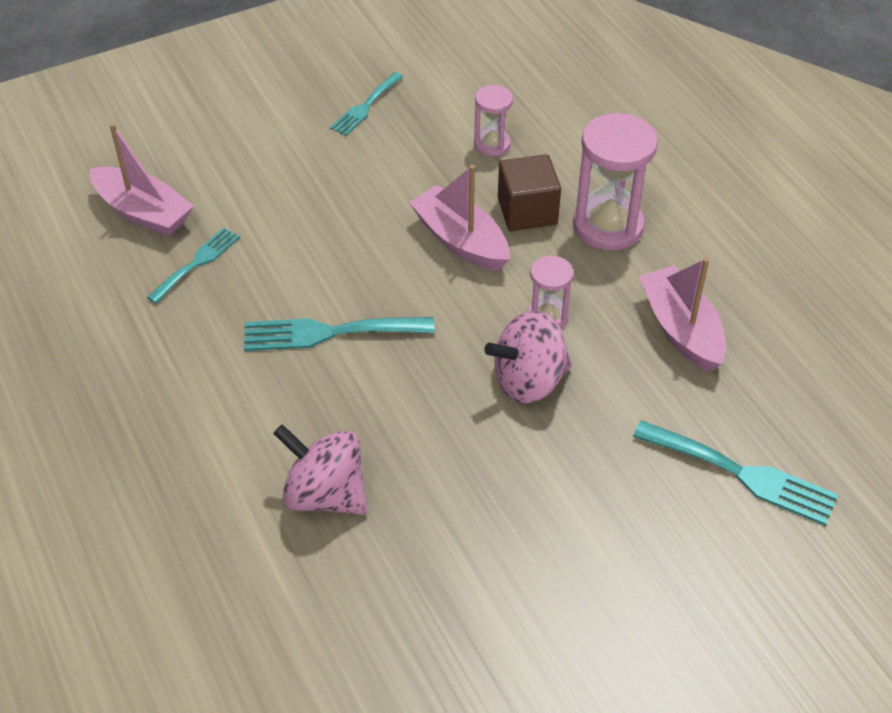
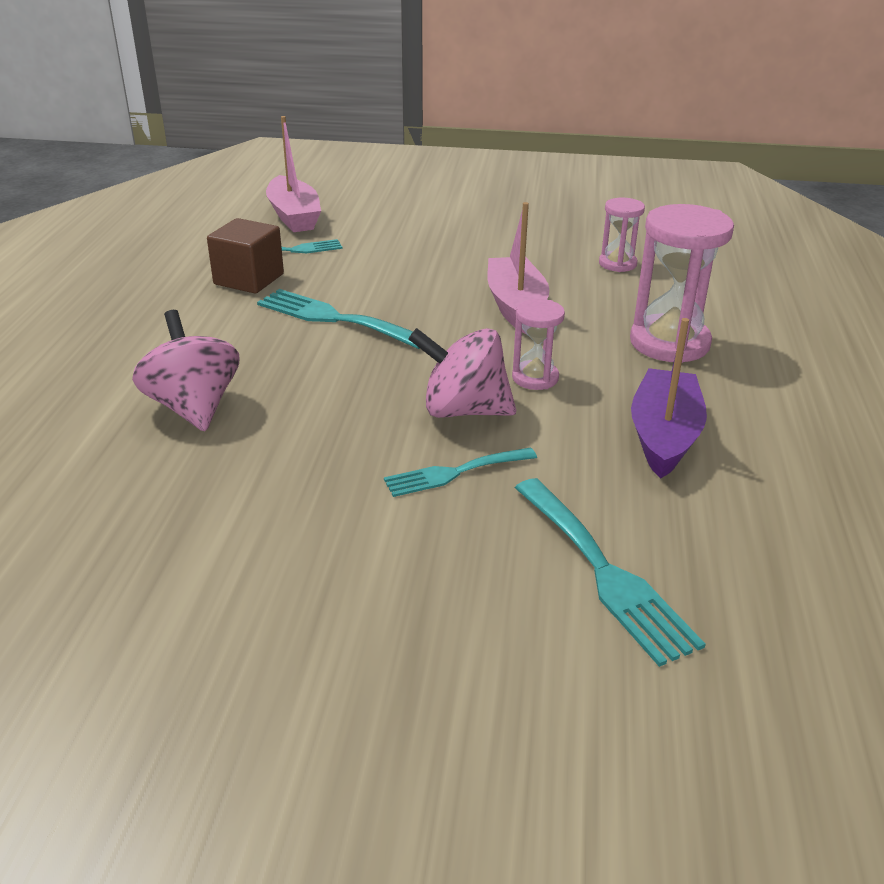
camera: 35 degrees right, 15 degrees down
(365, 107) = (534, 215): turquoise fork -> turquoise fork (454, 473)
(527, 211) = (600, 309): brown cube -> brown cube (249, 279)
(681, 329) = (664, 436): pink boat -> purple boat

